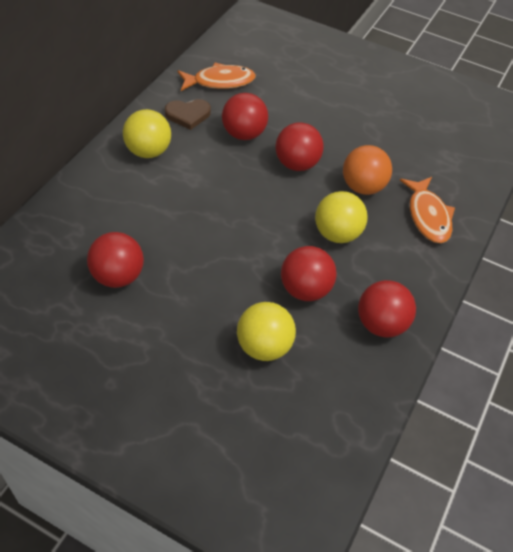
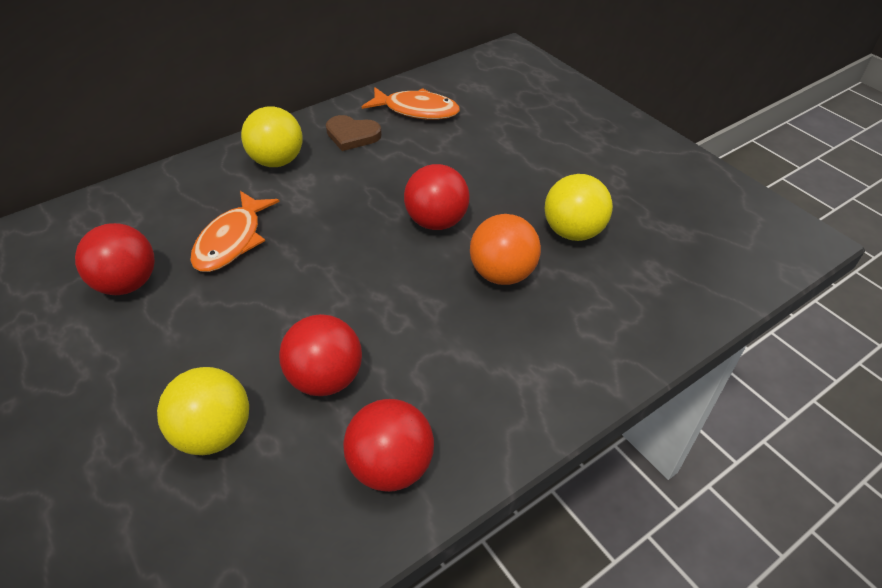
camera: 30 degrees right, 5 degrees down
(244, 134) = (399, 171): red ball -> none
(337, 234) = (423, 321): yellow ball -> yellow ball (573, 232)
(428, 216) = (568, 340): orange fish -> orange fish (232, 240)

